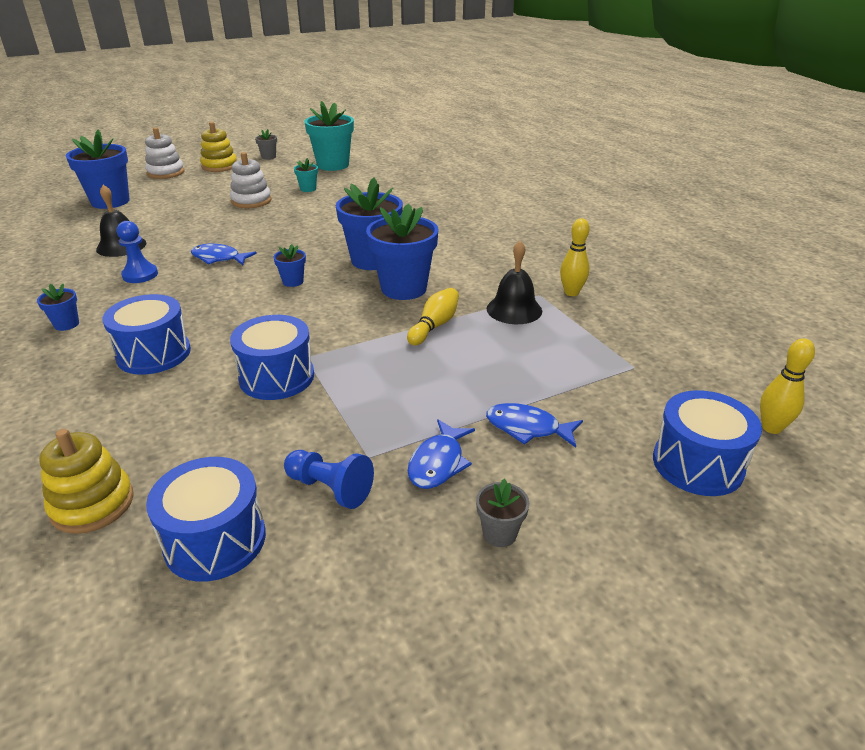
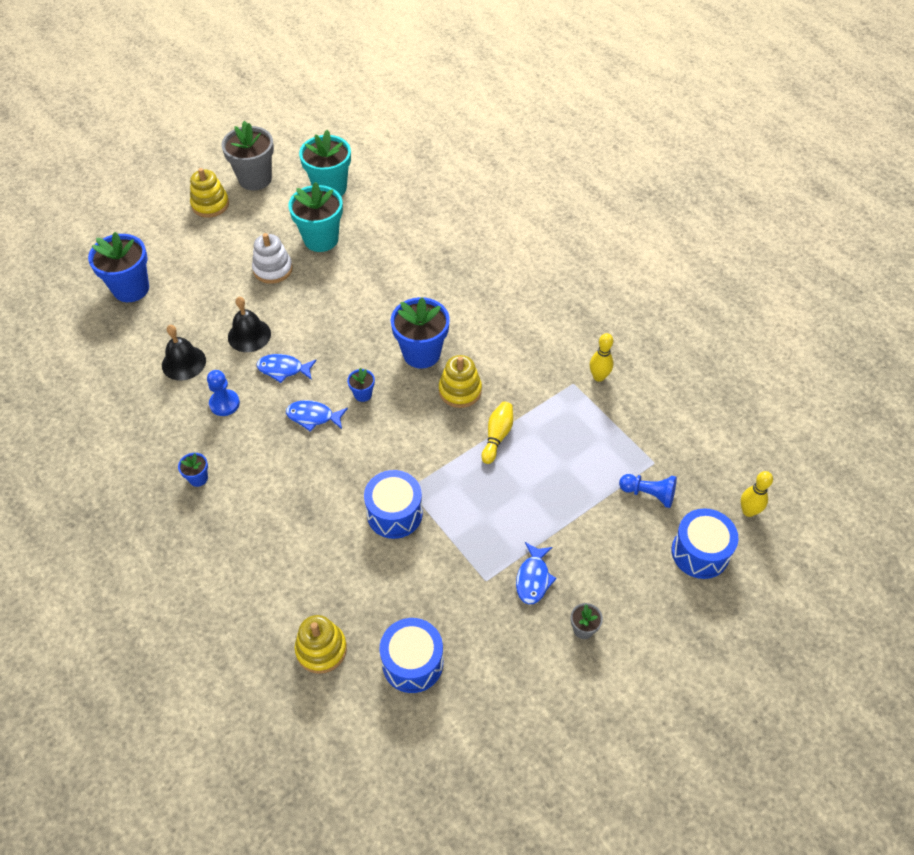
camera: 10 degrees left, 20 degrees up
(154, 353) = (288, 502): blue drum -> none
(166, 173) = (159, 225): white stacking toy -> none
(268, 157) = (255, 179): grey flower pot -> grey flower pot, size x2.17
(308, 189) = (321, 239): turquoise flower pot -> turquoise flower pot, size x2.17
(330, 488) = (469, 611): blue pawn -> blue pawn (649, 494)
(404, 288) = (460, 390): blue flower pot -> yellow stacking toy
(514, 309) = (556, 406): black bell -> black bell (249, 335)
(527, 428) = (586, 537): blue fish -> blue fish (313, 417)

